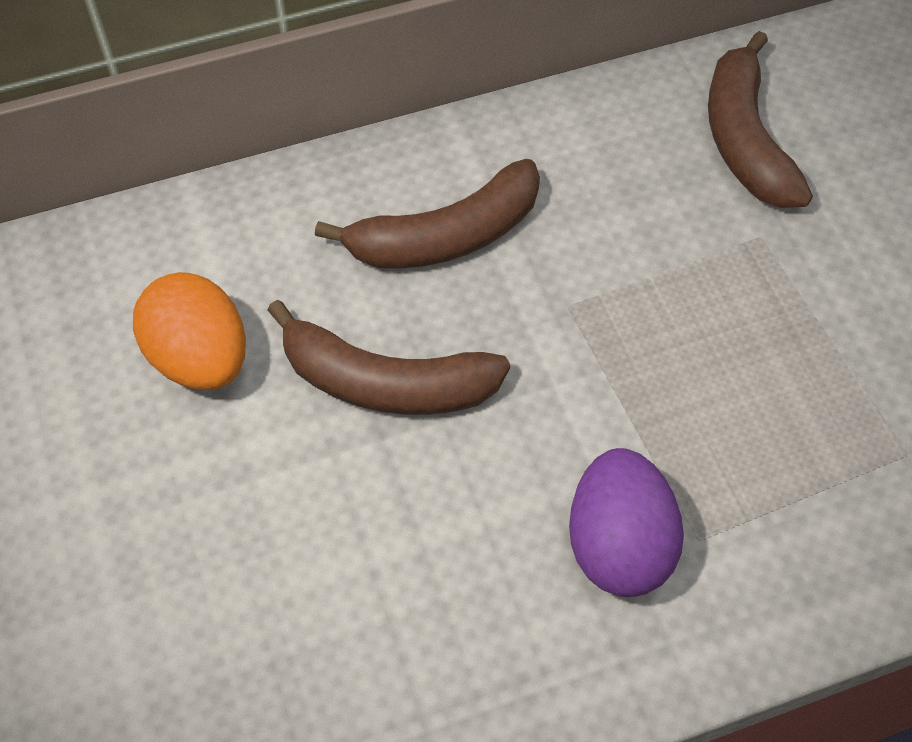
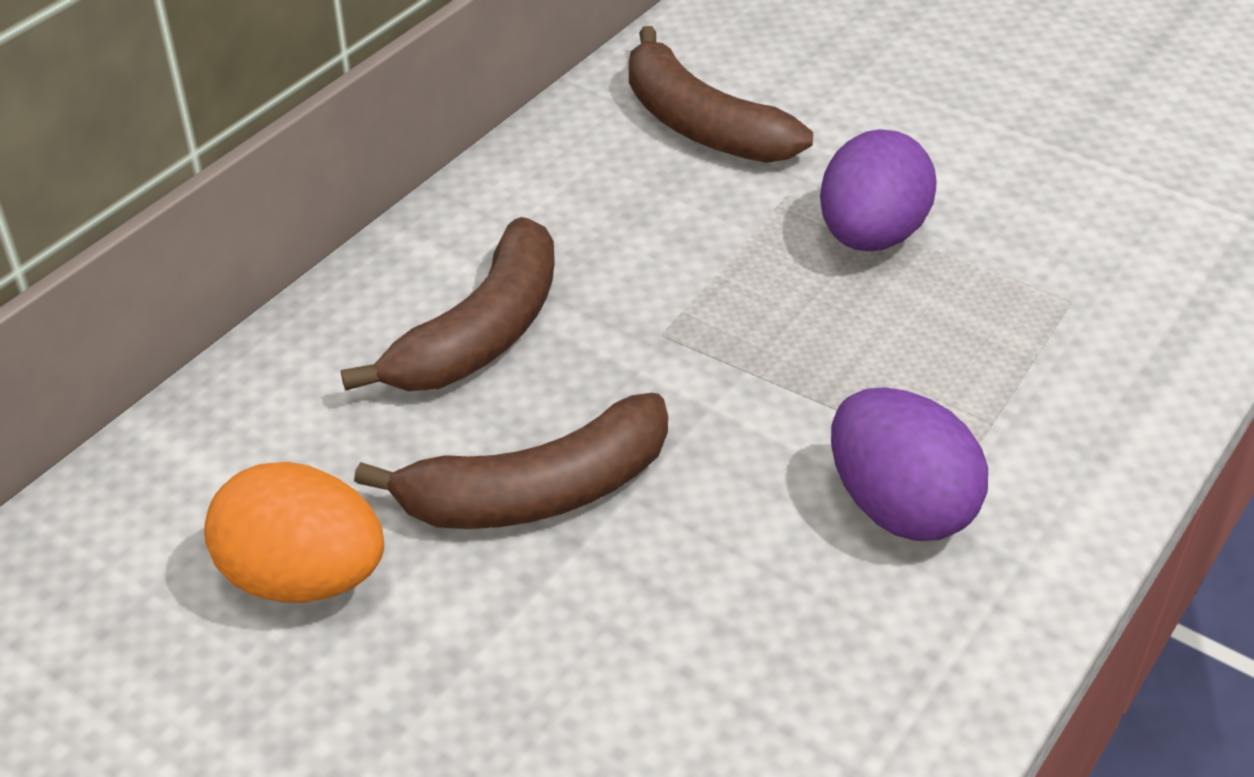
camera: 35 degrees left, 15 degrees down
(793, 308) = (870, 236): none -> purple egg

